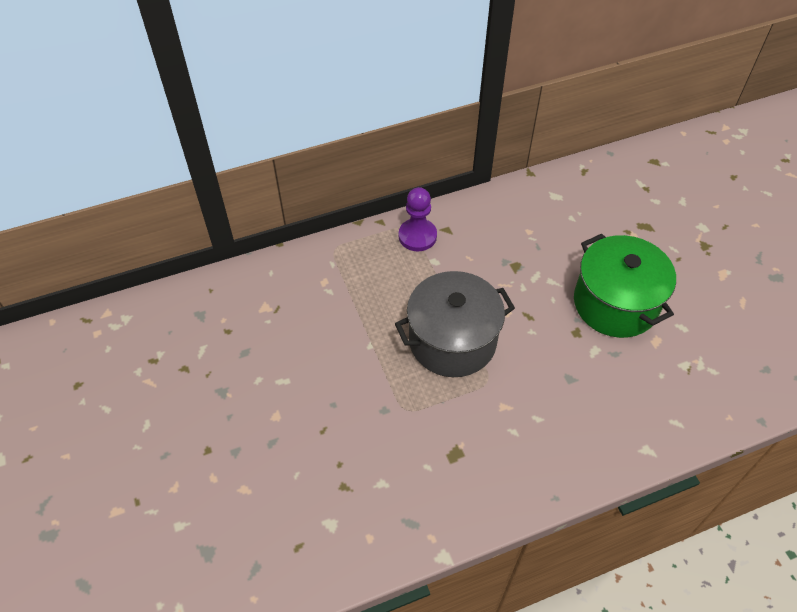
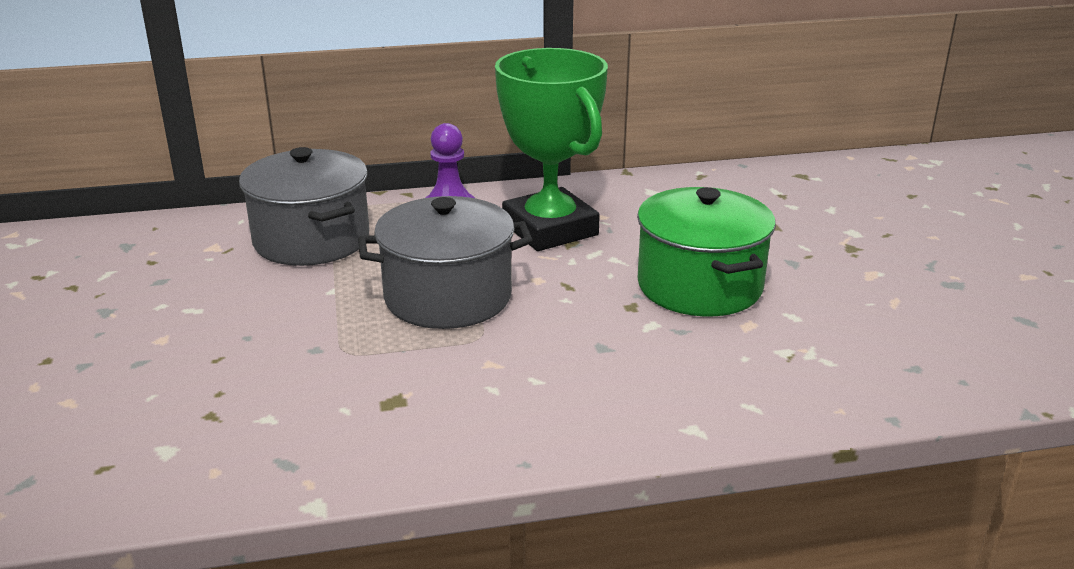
camera: 10 degrees right, 25 degrees down
(332, 289) = (311, 240): none -> grey pot
(497, 252) = (550, 229): none -> green trophy

